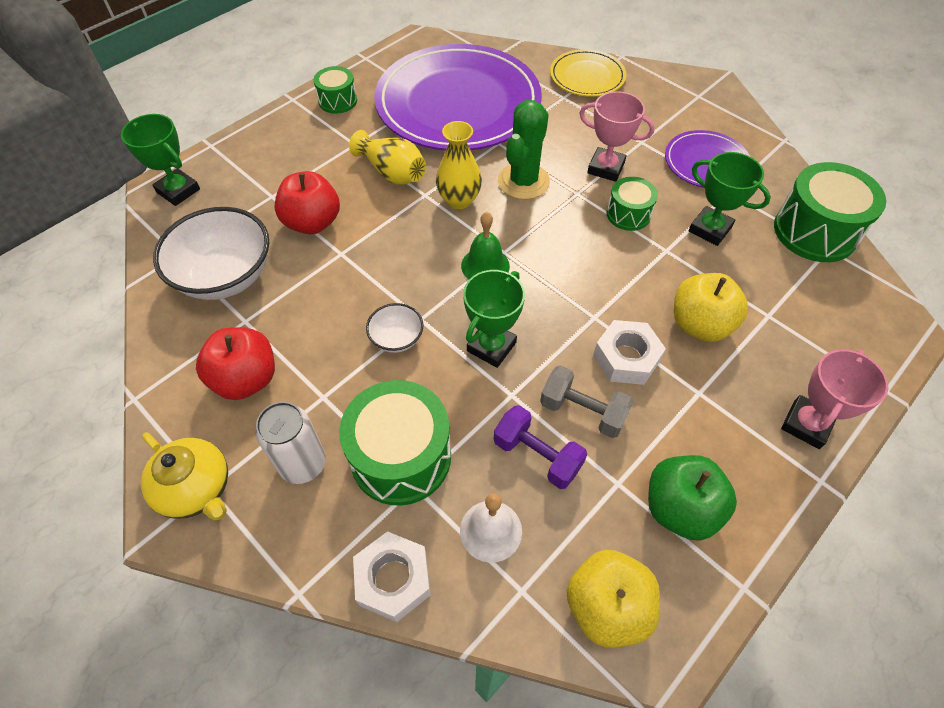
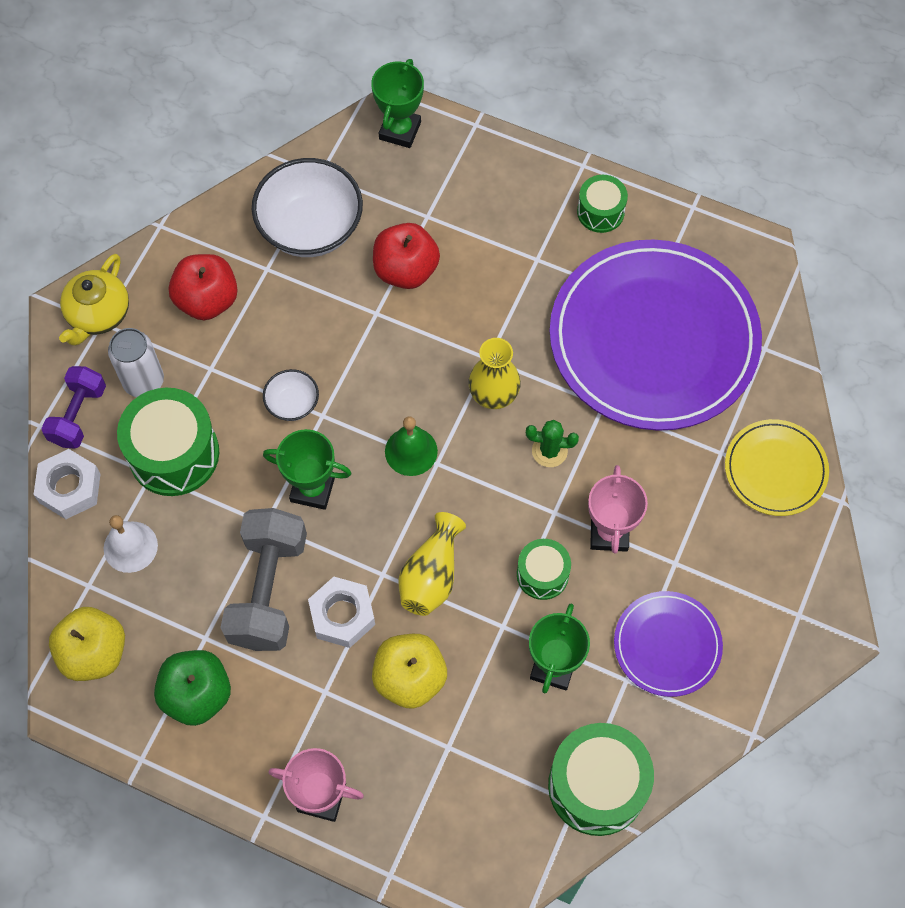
camera: 70 degrees right, 10 degrees up
(392, 172) = (508, 314): yellow vase -> yellow vase (431, 575)
(523, 181) = (549, 451): green cactus -> green cactus, size x0.58
(537, 455) = (210, 563): purple dumbbell -> purple dumbbell (78, 415)
(582, 411) = (268, 590): grey dumbbell -> grey dumbbell, size x1.62

